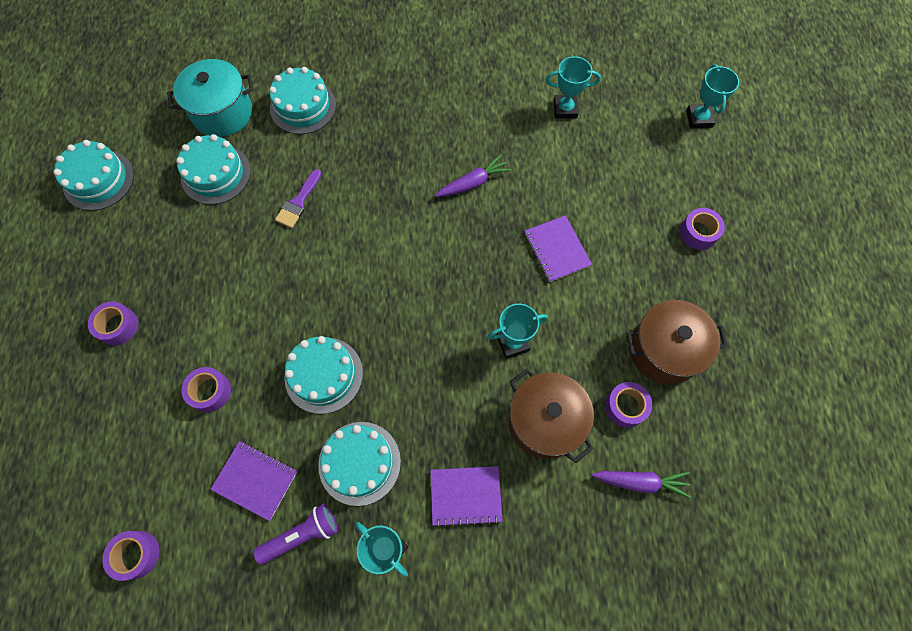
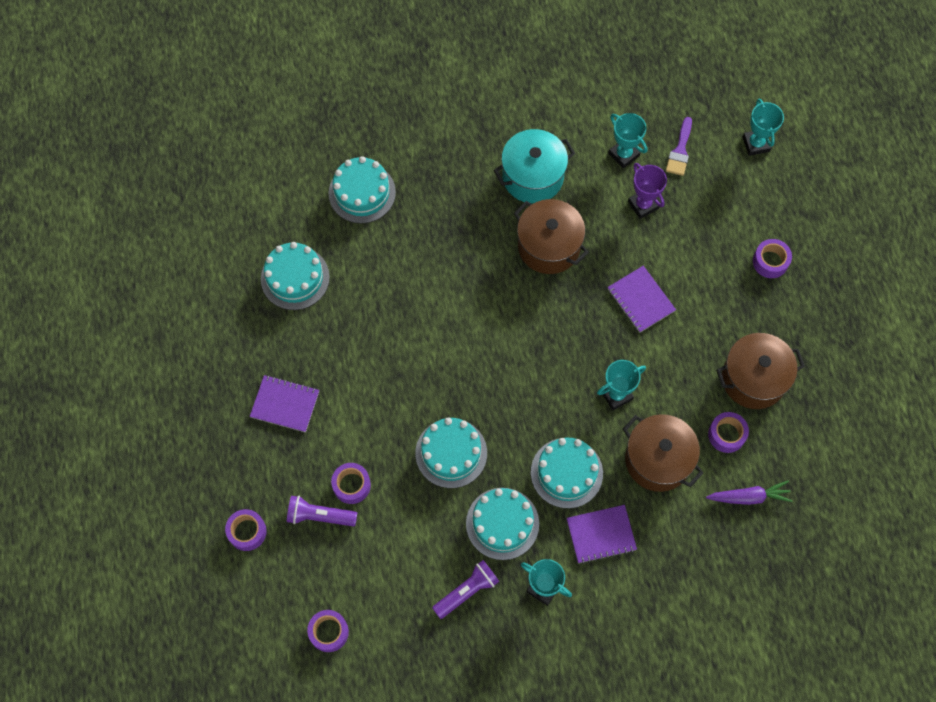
camera: 10 degrees left, 0 degrees up
(98, 180) = (180, 302): turquoise cake -> turquoise cake (566, 473)
(118, 326) = (247, 441): purple tape -> purple tape (247, 532)
(167, 419) = (320, 516): none -> purple flashlight
(222, 113) = (282, 212): turquoise pot -> turquoise pot (533, 177)
(255, 480) = (414, 554): purple notebook -> purple notebook (285, 404)
(298, 202) = (384, 293): purple brush -> purple brush (680, 151)
(473, 183) = (549, 246): purple carrot -> brown pot
(565, 109) = (623, 154): turquoise trophy -> turquoise trophy turned 60 degrees clockwise
(576, 158) = (643, 205): none -> purple trophy

